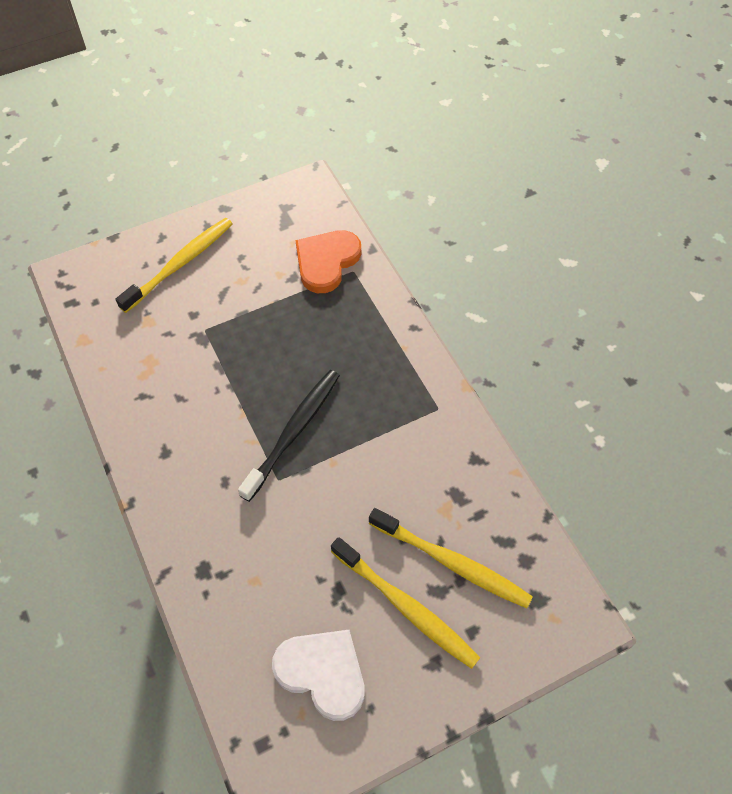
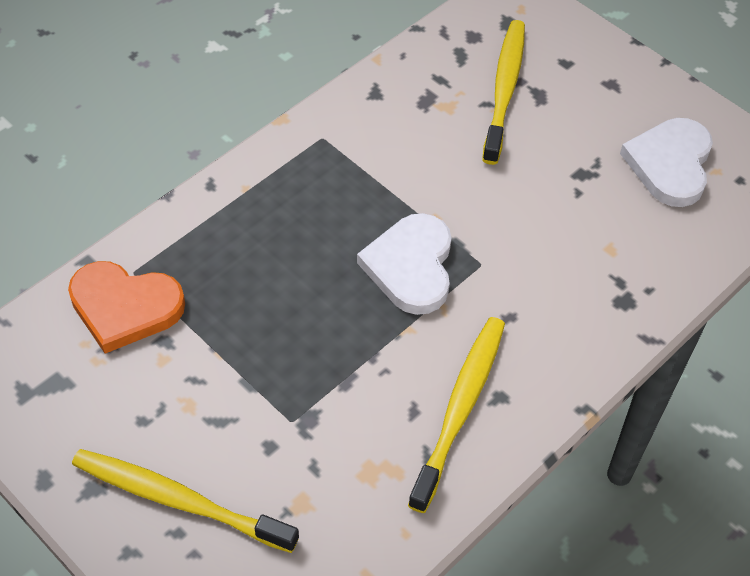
camera: 110 degrees left, 5 degrees down
(294, 431) = (411, 266): black toothbrush -> white heart
(407, 607) = (569, 114): yellow toothbrush -> yellow toothbrush (460, 408)

